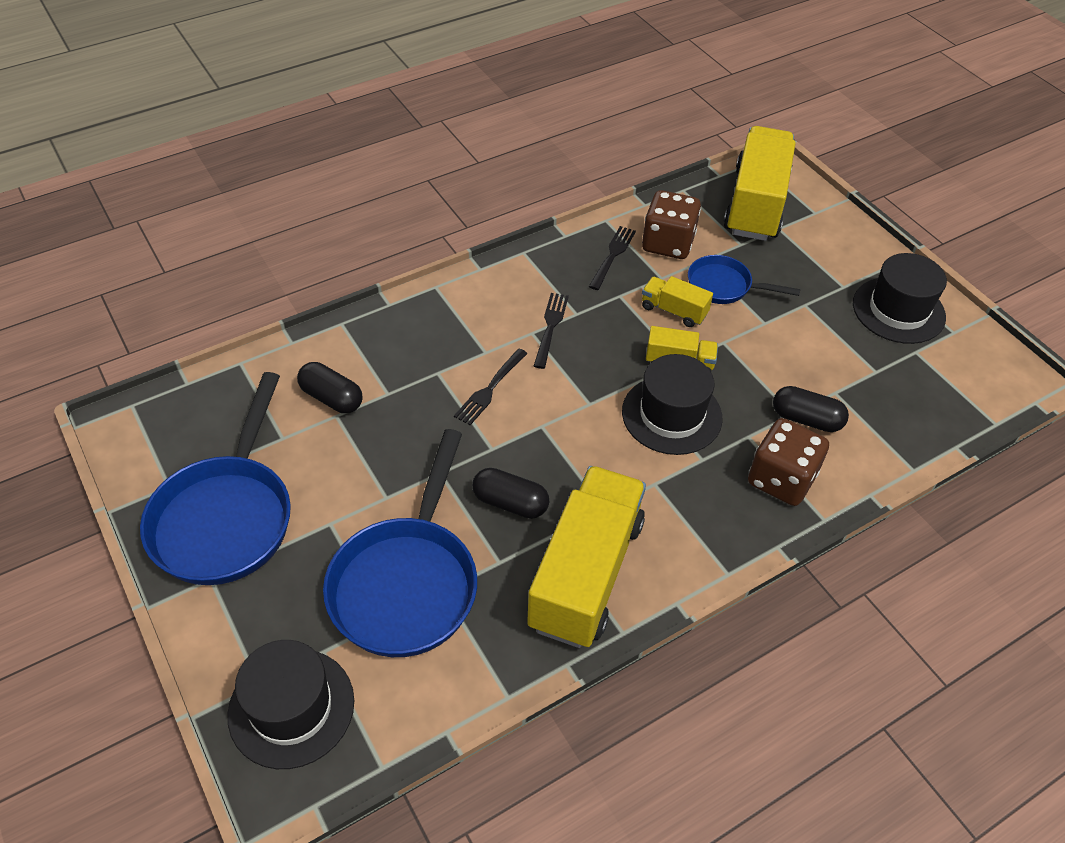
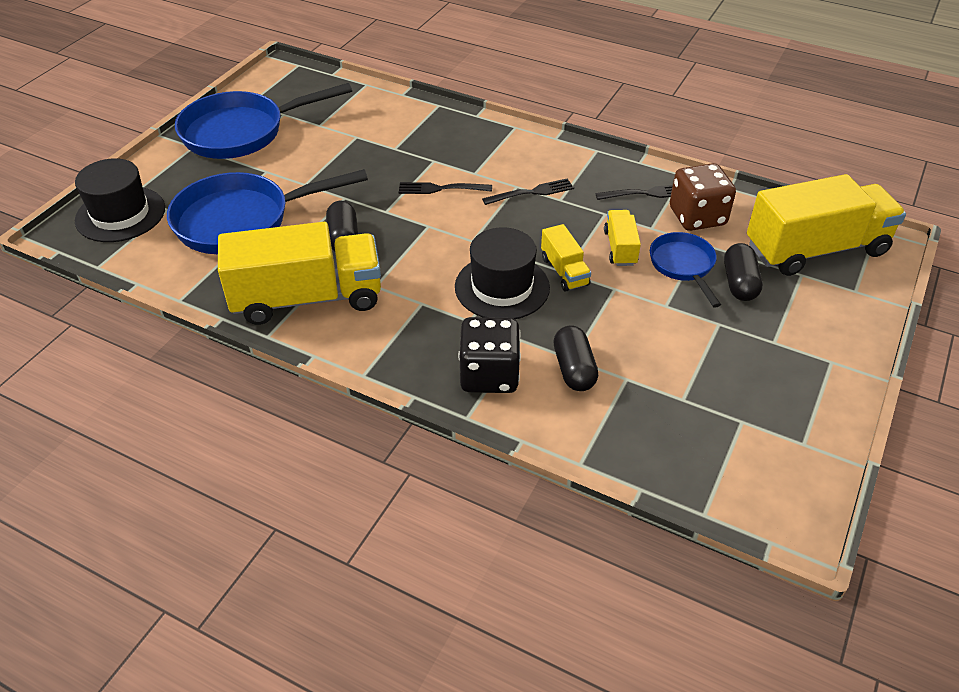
camera: 60 degrees right, 5 degrees down
(332, 398) = (369, 129): black capsule -> black capsule (739, 283)
(781, 479) = (489, 375): brown dice -> black dice
(898, 310) = (787, 391): black hat -> none

